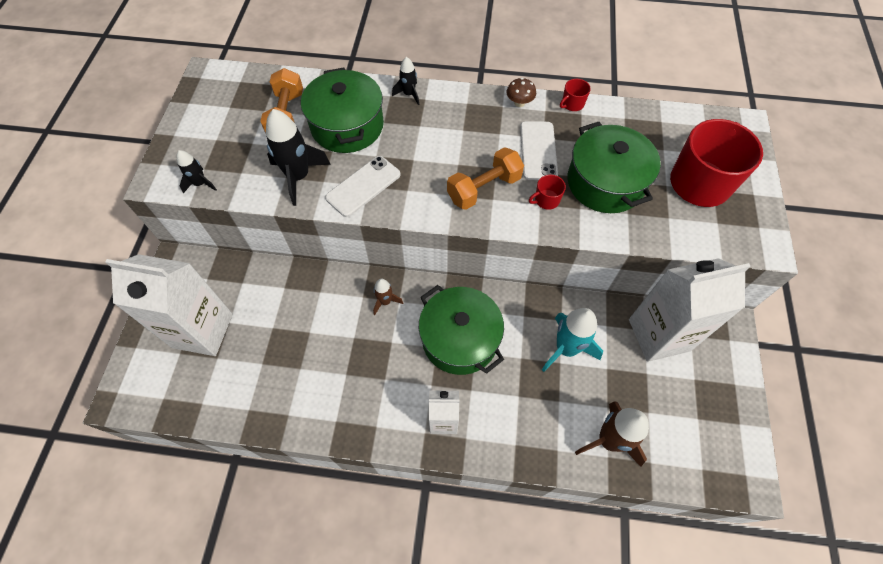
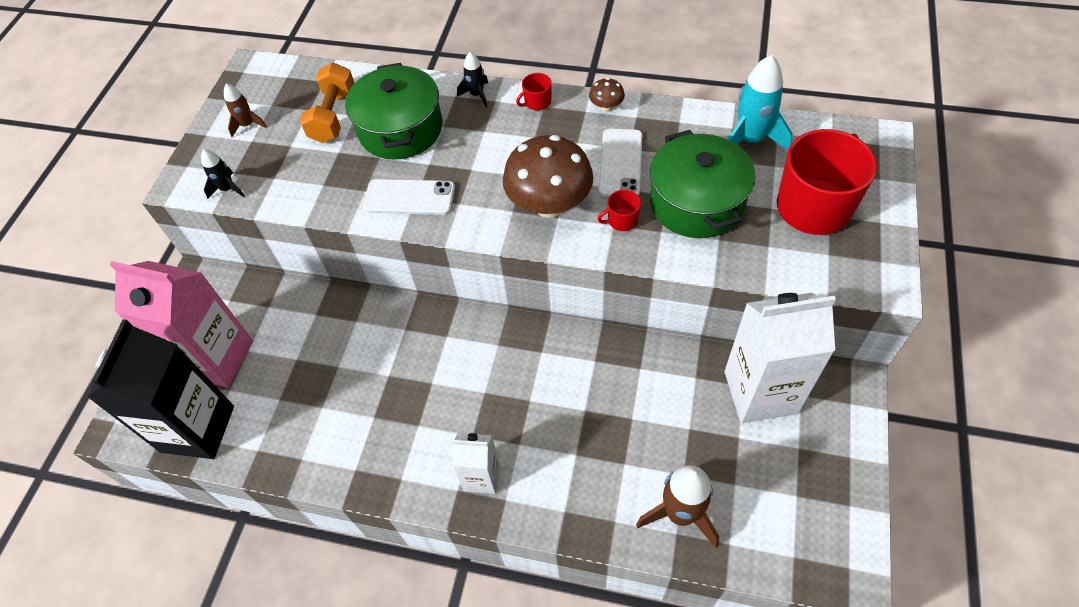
camera: 10 degrees right, 5 degrees down
(193, 394) = (198, 429): none -> black carton
(202, 330) = (217, 358): white carton -> pink carton
(298, 177) = (337, 185): black rocket -> none
(363, 186) = (409, 197): white phone -> white phone turned 45 degrees clockwise
(385, 301) = (431, 336): brown rocket -> brown rocket (247, 125)
(460, 339) = (514, 384): green pot -> none
(484, 189) = (549, 205): orange dumbbell -> brown mushroom
(566, 348) = (642, 402): turquoise rocket -> turquoise rocket (750, 140)
(572, 104) = (670, 110): red mug -> red mug (537, 102)

